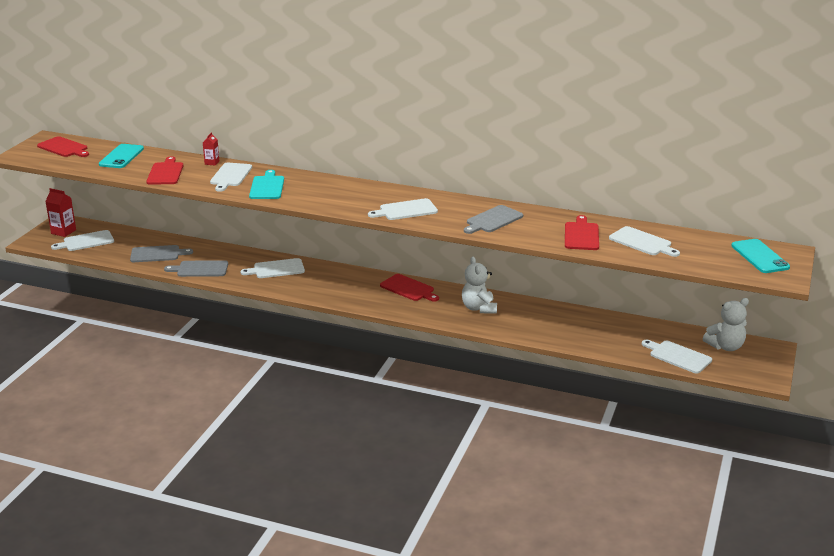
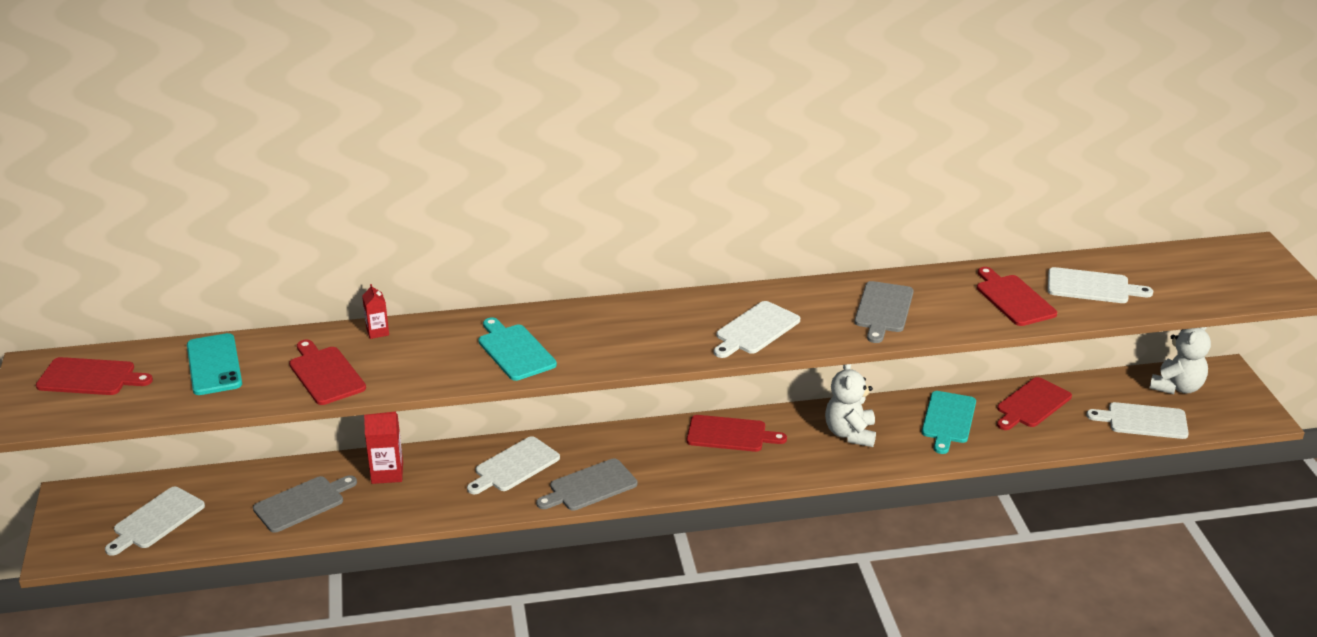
camera: 30 degrees left, 5 degrees up
(63, 232) = (95, 515): red carton -> red carton (387, 473)
(200, 269) = (399, 507): grey cutting board -> grey cutting board (590, 486)
(230, 176) = (435, 348): white cutting board -> none
(479, 308) = (850, 434): white teddy bear -> white teddy bear turned 45 degrees clockwise
(548, 319) = (948, 420): none -> turquoise cutting board
(612, 327) = (1032, 404): none -> red cutting board
(759, 256) = (1234, 266): turquoise phone -> none

